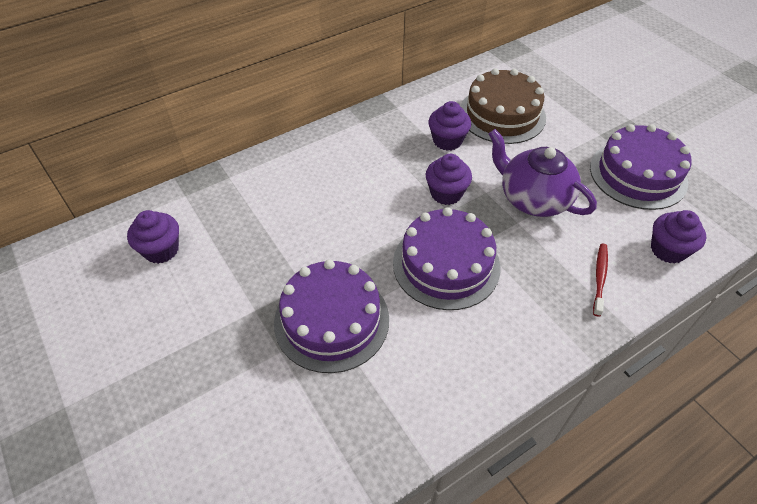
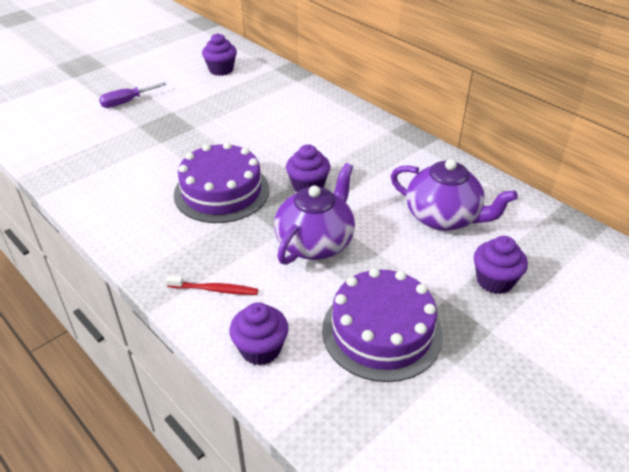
camera: 80 degrees right, 10 degrees down
(206, 368) = (126, 102): none -> purple screwdriver
(331, 320) = (163, 142): purple cake -> none
(447, 140) = (383, 182): purple cupcake -> purple cupcake (494, 281)
(502, 114) = (443, 217): brown cake -> purple teapot

